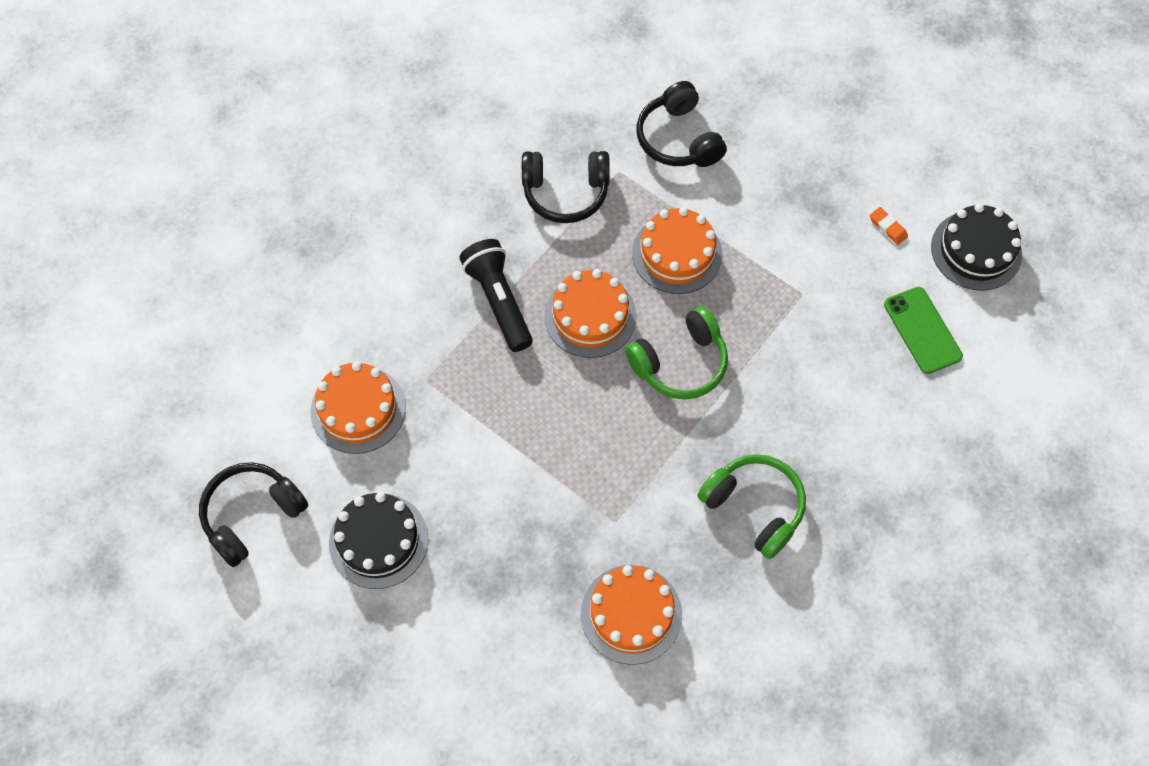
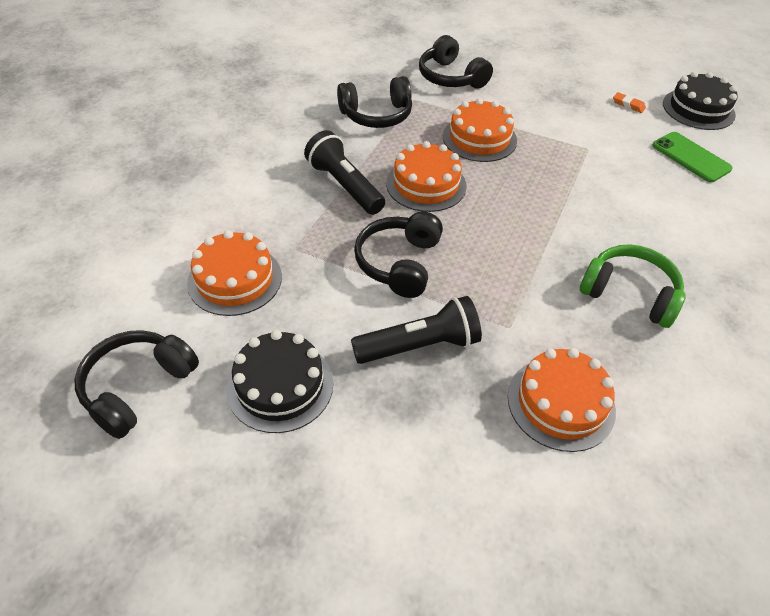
camera: 15 degrees left, 15 degrees down
(519, 525) = (419, 346): none -> black flashlight
(528, 421) = (399, 263): none -> black headphones
(680, 363) = (514, 204): green headphones -> none

